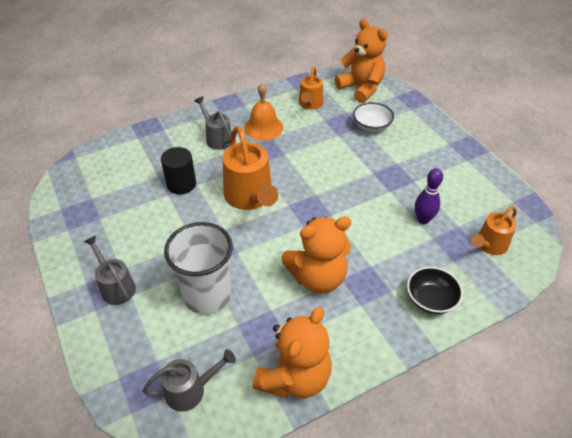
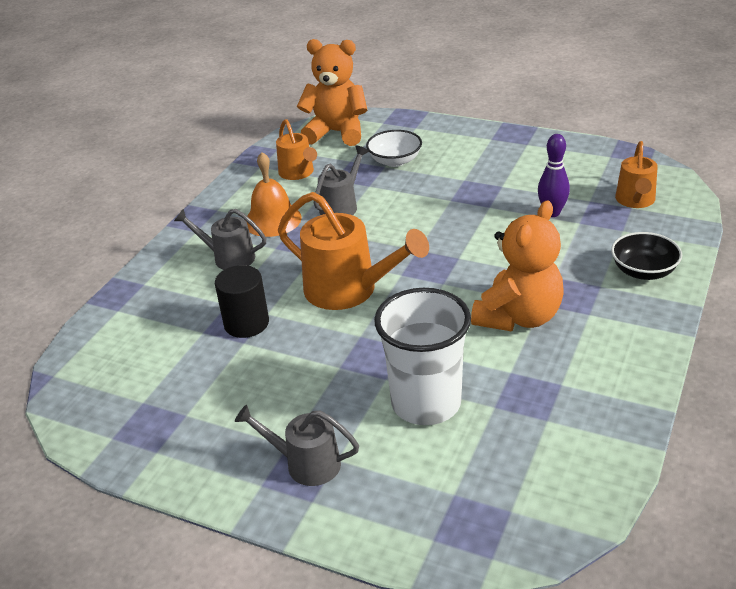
camera: 35 degrees left, 10 degrees down
(191, 390) = (526, 492): grey watering can -> grey watering can (341, 206)
(294, 377) = (610, 410): orange teddy bear -> none

